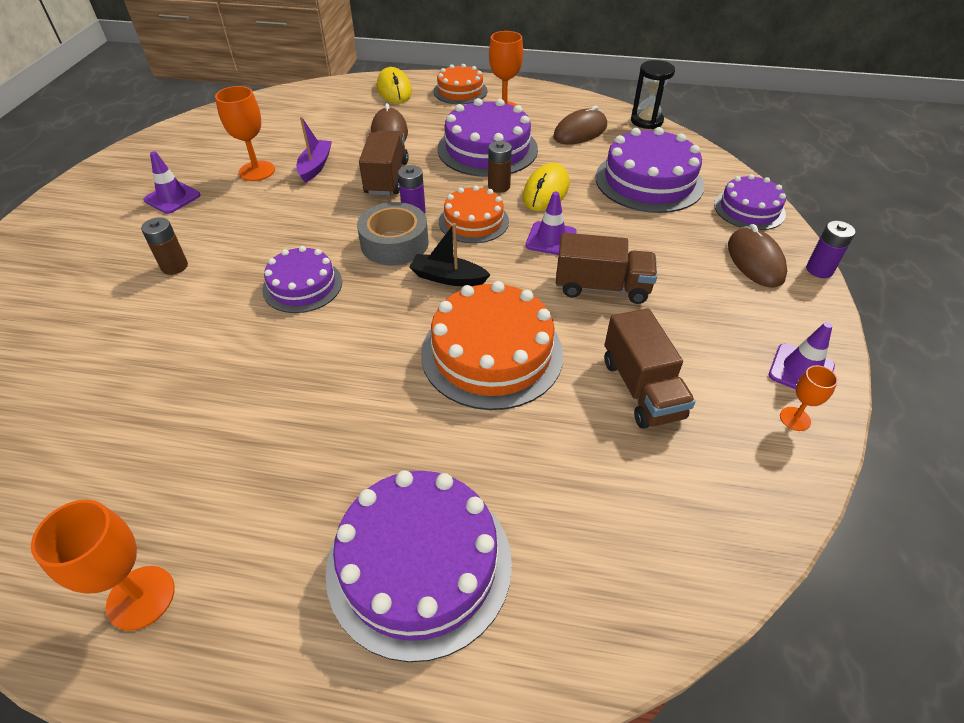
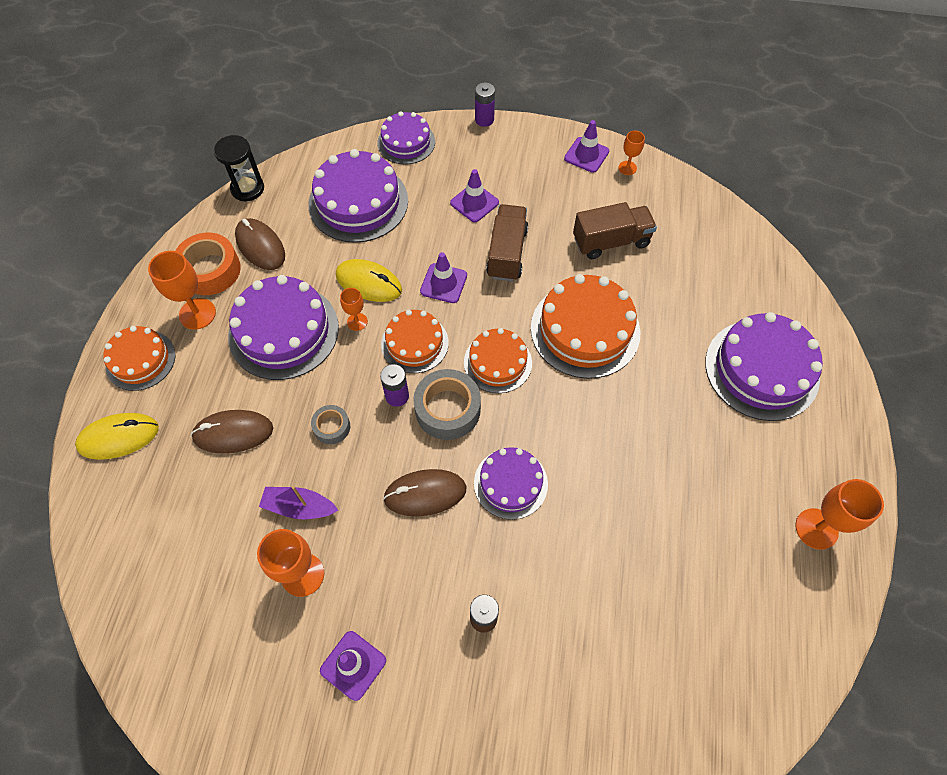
camera: 90 degrees left, 15 degrees up
(386, 178) = (332, 427): brown truck -> grey tape
(448, 278) = (497, 362): black boat -> orange cake
(499, 186) = (357, 321): brown battery -> orange goblet
(549, 111) = (210, 270): none -> orange tape
(673, 261) = (474, 203): none -> purple traffic cone
(755, 261) = (474, 153): brown mouse -> brown mouse (425, 494)

